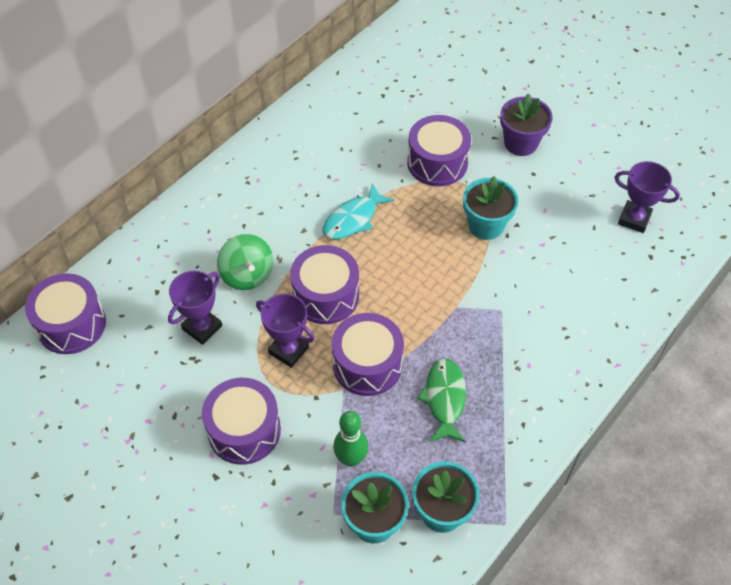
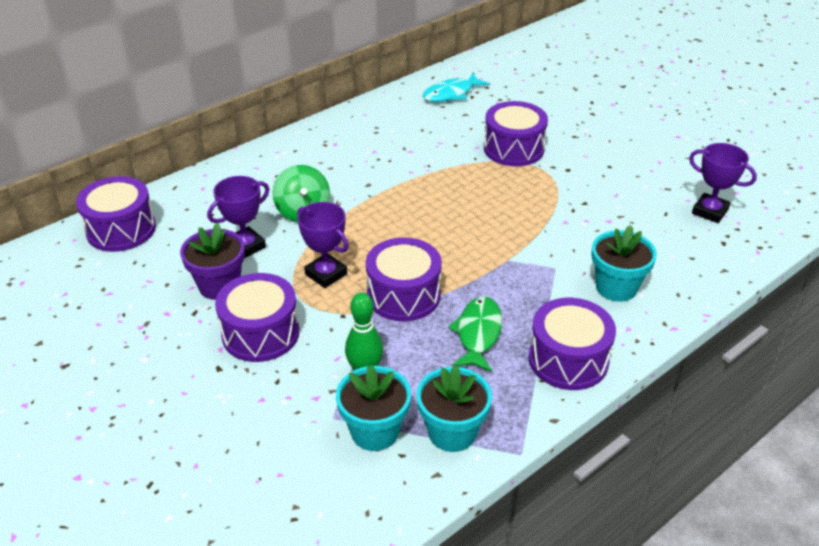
camera: 10 degrees right, 15 degrees down
(326, 296) = (376, 236): purple drum -> purple drum (568, 360)
(353, 219) = (419, 181): turquoise fish -> turquoise fish (451, 94)
(486, 225) = (552, 200): turquoise flower pot -> turquoise flower pot (616, 287)
(520, 143) = (600, 143): purple flower pot -> purple flower pot (219, 285)

